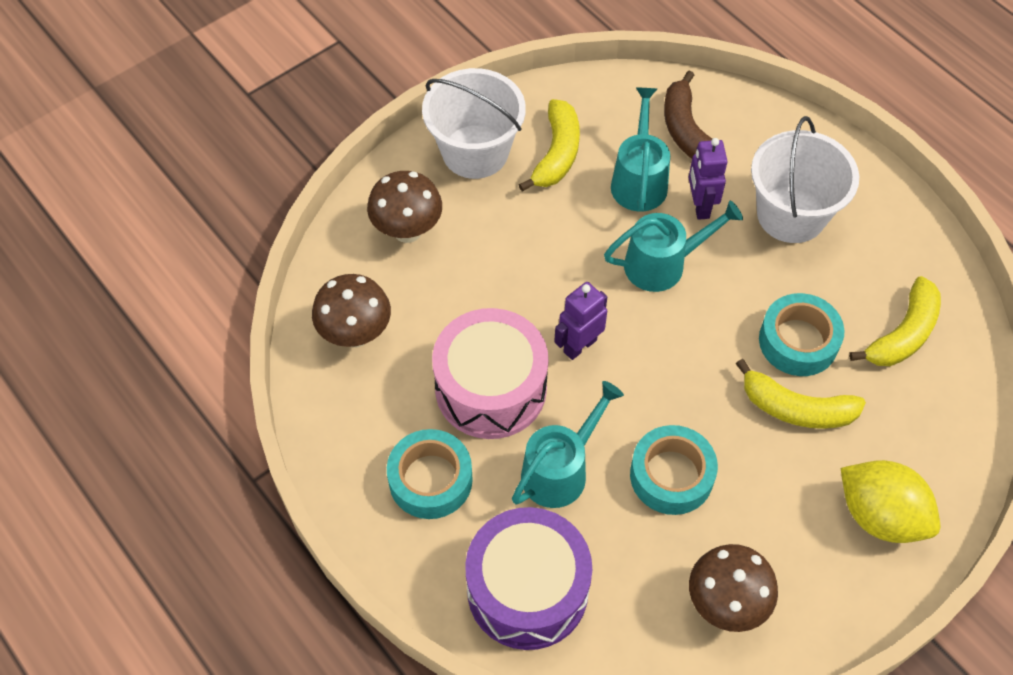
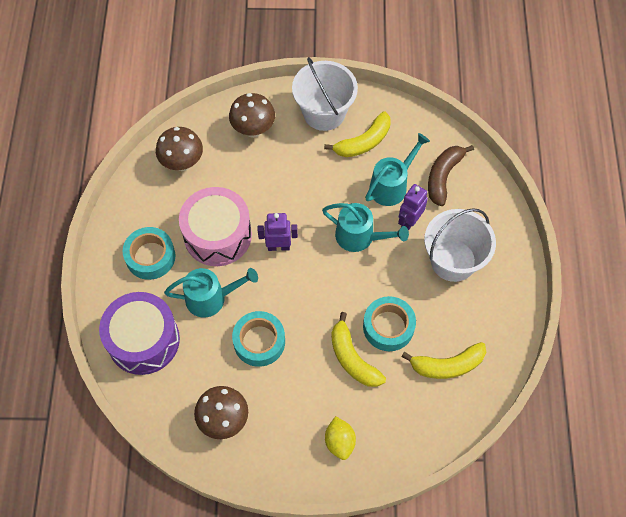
camera: 40 degrees right, 5 degrees up
(880, 515) = (339, 442): yellow lemon -> yellow lemon, size x0.63

